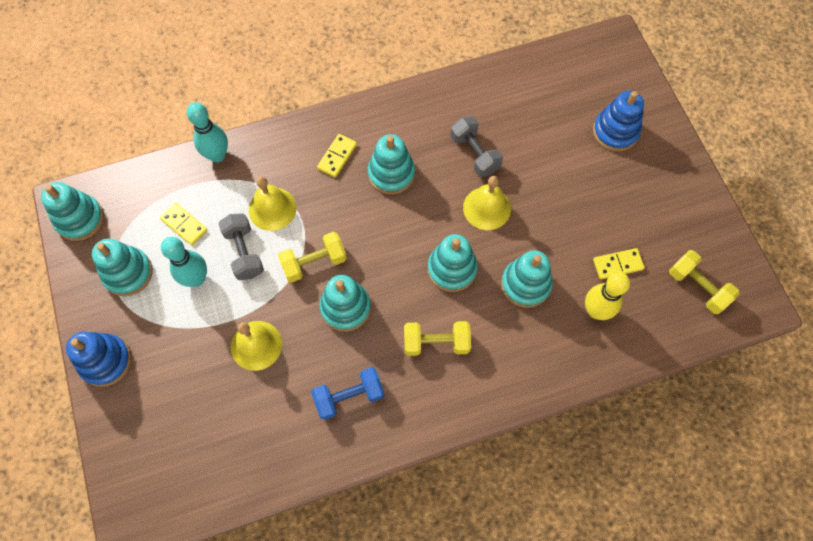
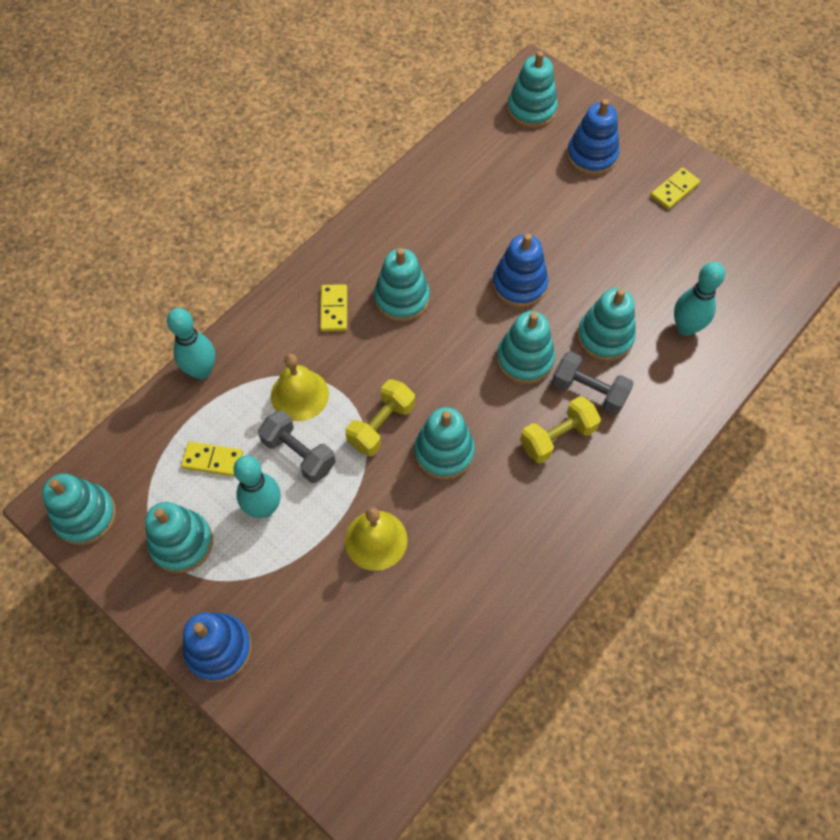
camera: 30 degrees left, 5 degrees down
(349, 396) = (507, 537): blue dumbbell -> none
(474, 154) = (472, 239): grey dumbbell -> grey dumbbell (589, 391)
(487, 208) = (519, 285): yellow bell -> blue stacking toy
(592, 70) = (531, 110): none -> turquoise stacking toy
(595, 311) = (685, 328): yellow bowling pin -> turquoise bowling pin
(617, 264) = (676, 275): yellow domino -> yellow domino (674, 190)
(697, 287) = (759, 259): yellow dumbbell -> none

